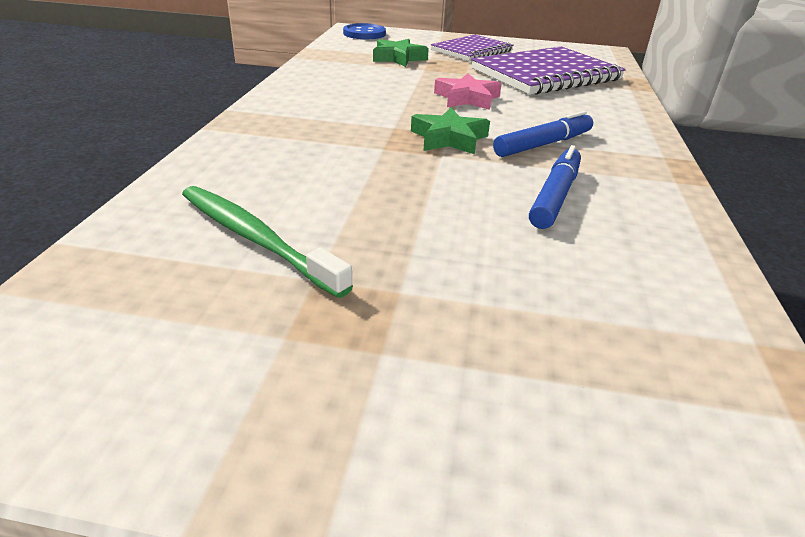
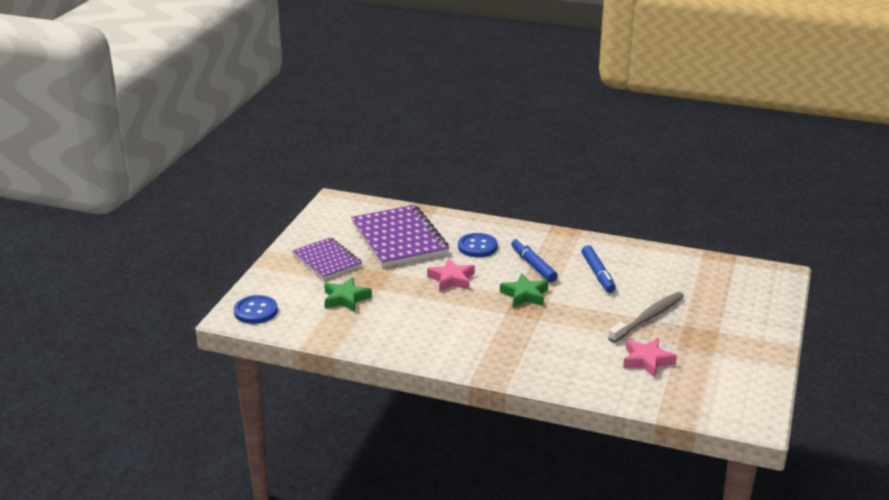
camera: 80 degrees left, 5 degrees down
(255, 238) = (647, 360): green toothbrush -> pink star
(416, 245) = (648, 318): none -> grey toothbrush
(555, 196) = (598, 274): blue marker -> blue marker turned 135 degrees counterclockwise
(565, 111) = (477, 247): none -> blue button

